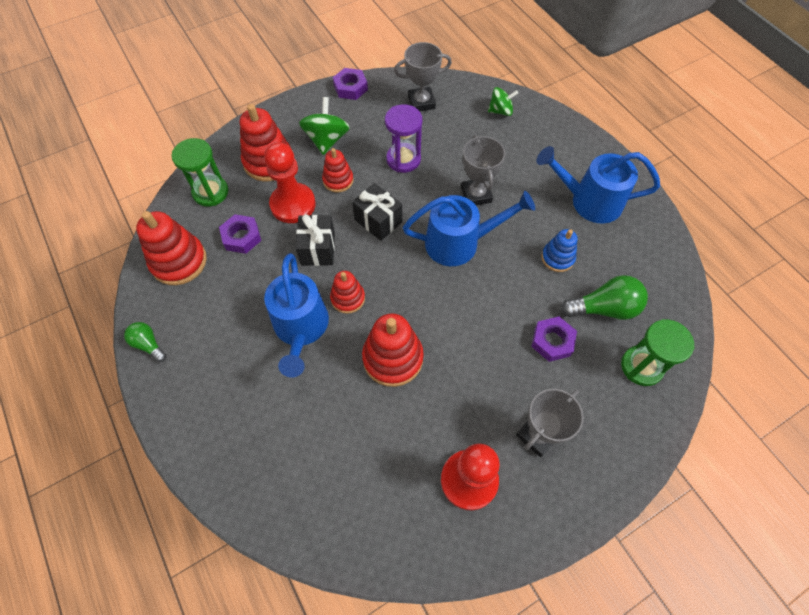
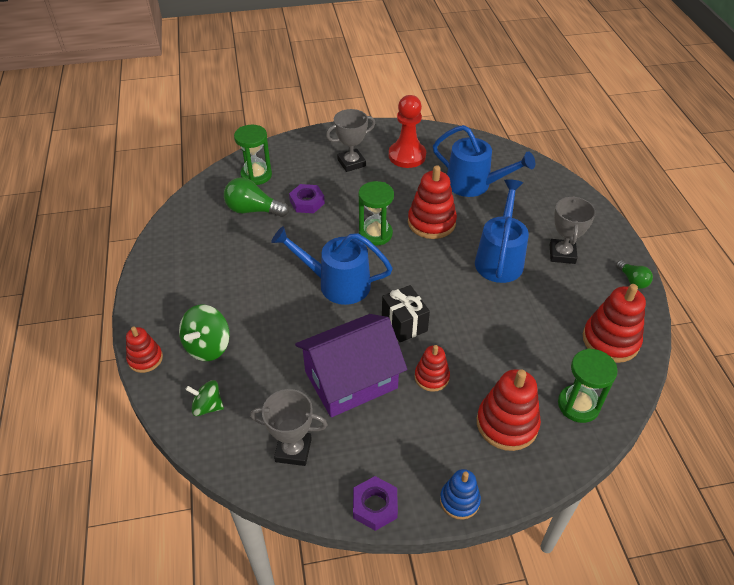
camera: 160 degrees left, 15 degrees down
(241, 237) = (545, 346): purple nut -> none
(293, 204) = (487, 364): red pawn -> none
(318, 249) = (471, 314): black gift -> none
(327, 140) = (430, 432): green spinning top -> green spinning top (208, 346)
(348, 298) = (454, 269): red stacking toy -> red stacking toy (145, 359)
(403, 159) = (351, 380): purple hourglass -> purple house
(450, 319) = (375, 234): none -> green hourglass
(476, 195) = (296, 320): grey trophy -> grey trophy (562, 254)
(557, 258) = (261, 250): blue stacking toy -> blue stacking toy (459, 500)
(588, 201) = (197, 285): blue watering can -> blue watering can (474, 185)

